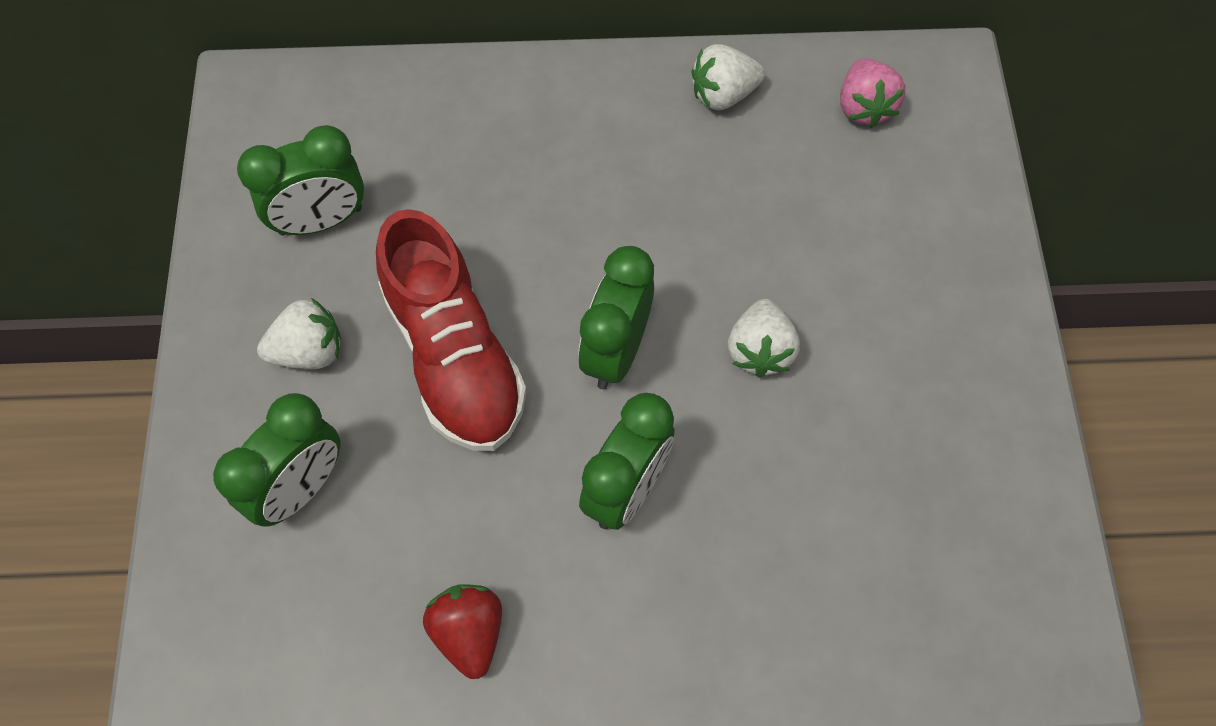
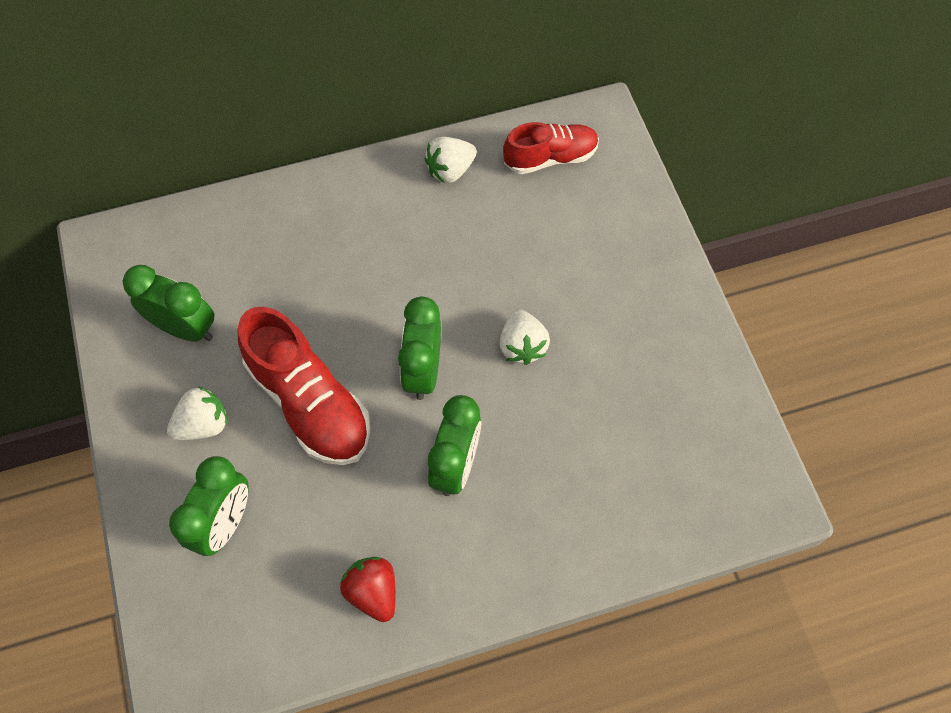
camera: 15 degrees left, 0 degrees up
(321, 221) = (185, 328): green clock -> green clock turned 120 degrees counterclockwise
(864, 107) = (550, 158): pink strawberry -> red shoe

